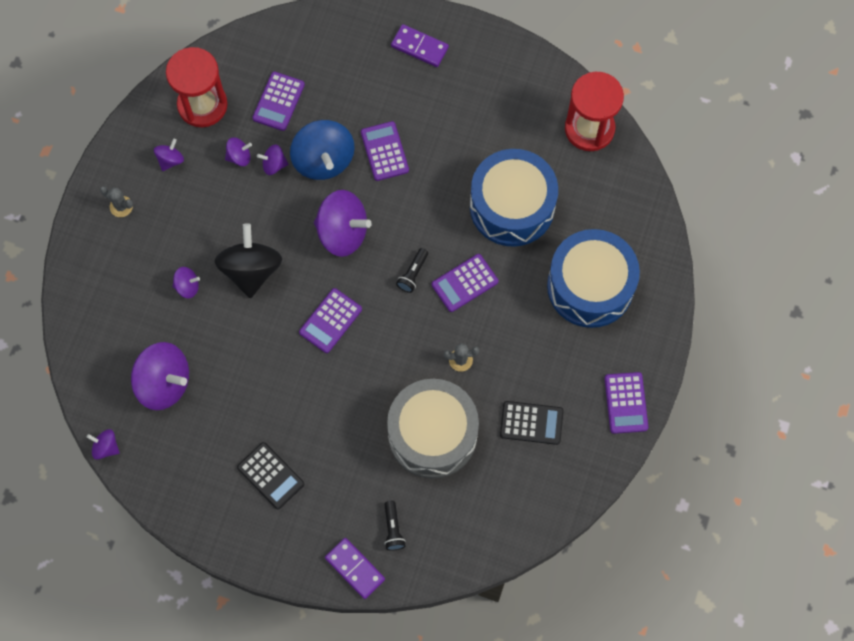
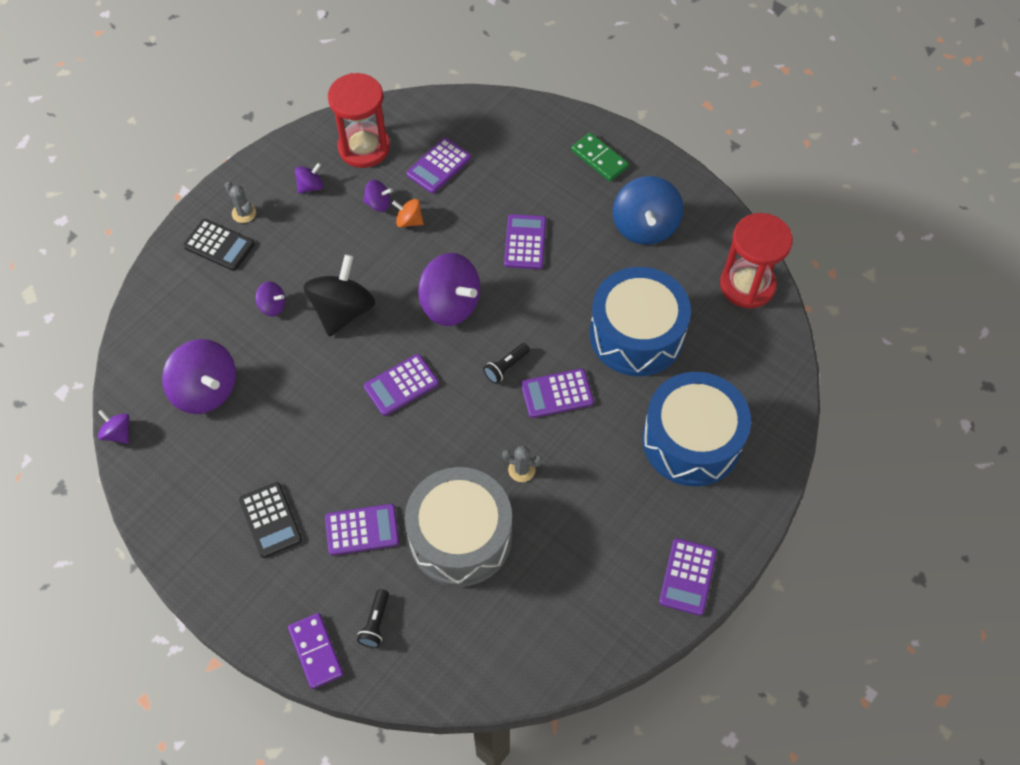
camera: 20 degrees right, 10 degrees down
(274, 165) = (409, 221): purple spinning top -> orange spinning top
(323, 160) = (460, 232): blue spinning top -> blue spinning top (645, 226)
(350, 457) = (362, 530): none -> purple calculator
(419, 47) = (599, 159): purple domino -> green domino
(531, 423) = (573, 562): black calculator -> black calculator (219, 245)

